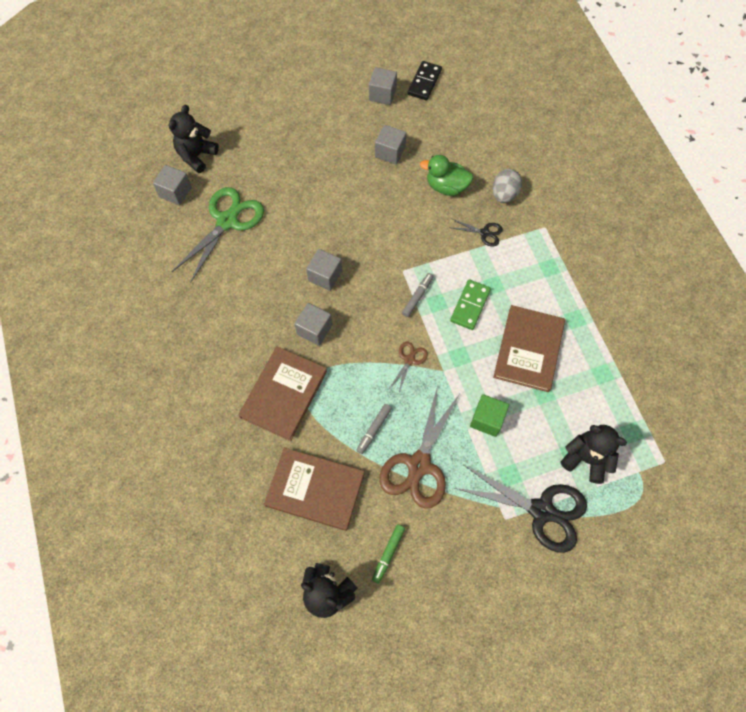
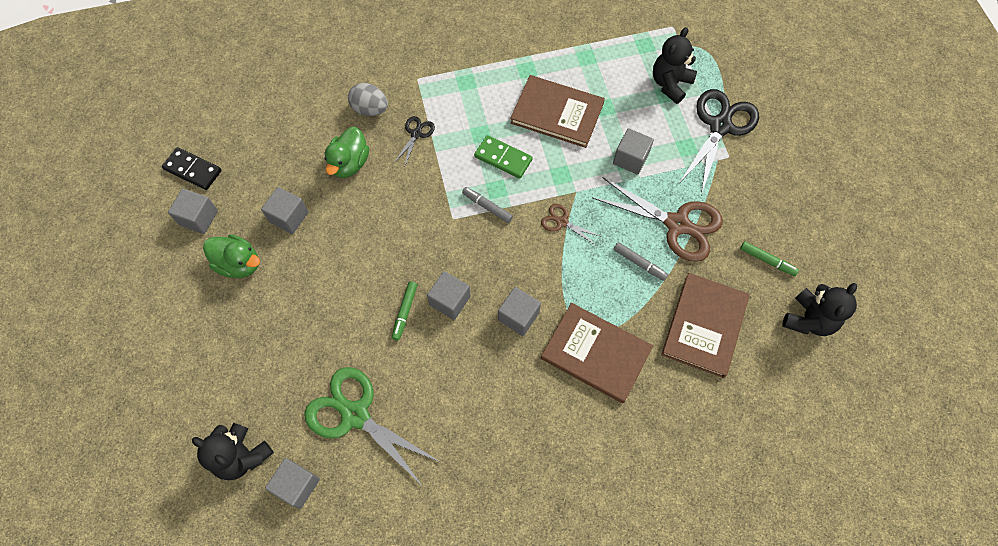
camera: 85 degrees left, 0 degrees up
(313, 244) = (405, 312): none -> green marker
(346, 127) = (239, 264): none -> green duck
(487, 420) = (630, 159): green cube -> grey cube

